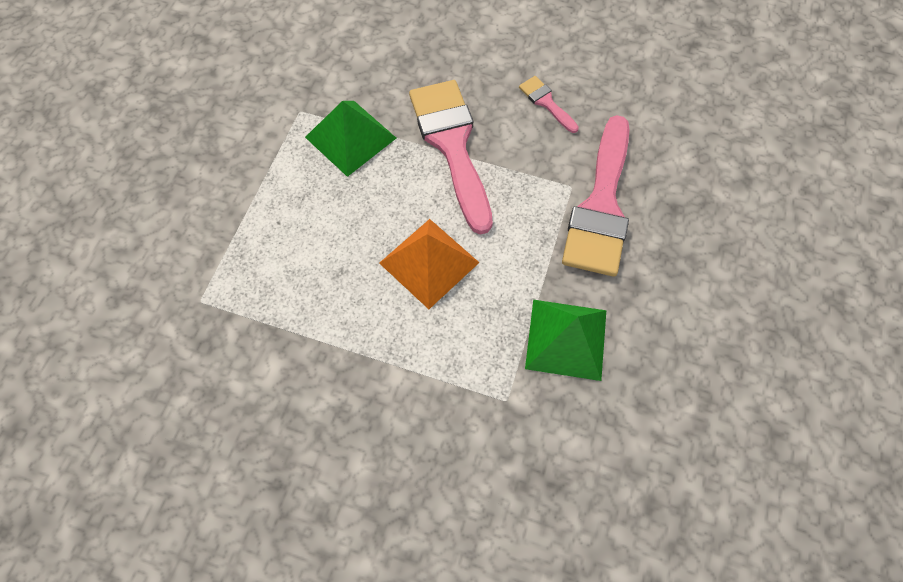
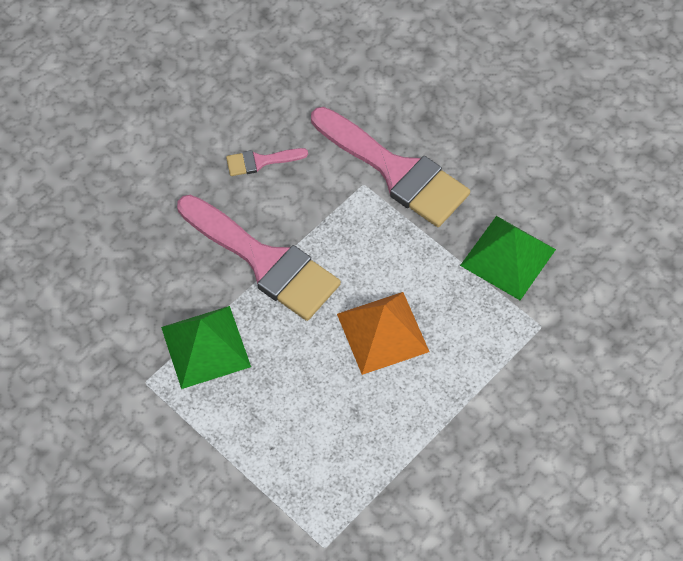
camera: 65 degrees left, 5 degrees down
(452, 145) = (265, 261): pink brush -> pink brush turned 150 degrees counterclockwise

